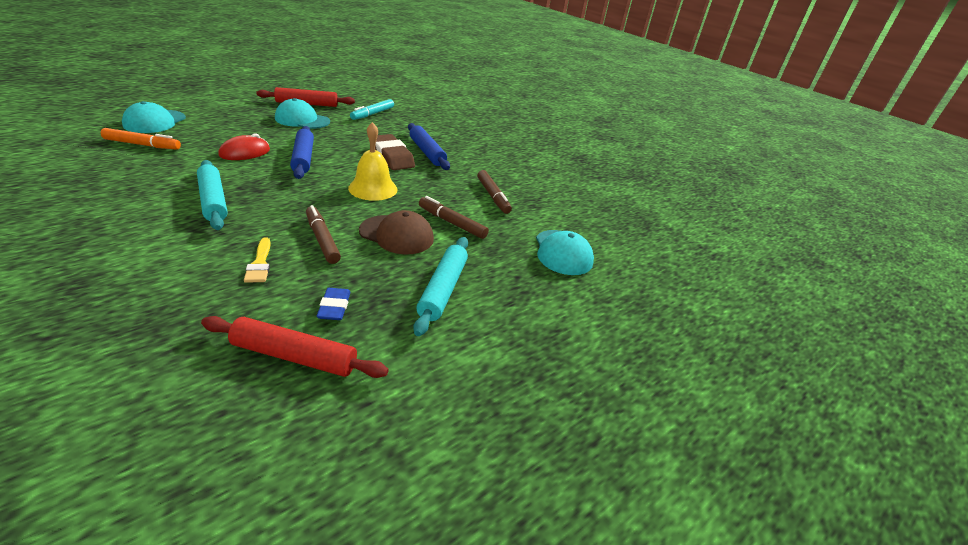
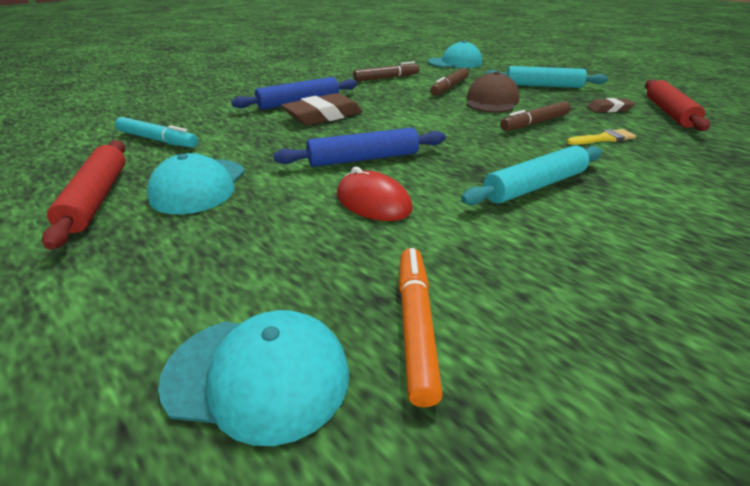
camera: 90 degrees left, 0 degrees up
(334, 307) = (609, 109): blue eraser -> brown eraser
(373, 188) = (414, 116): yellow bell -> none

